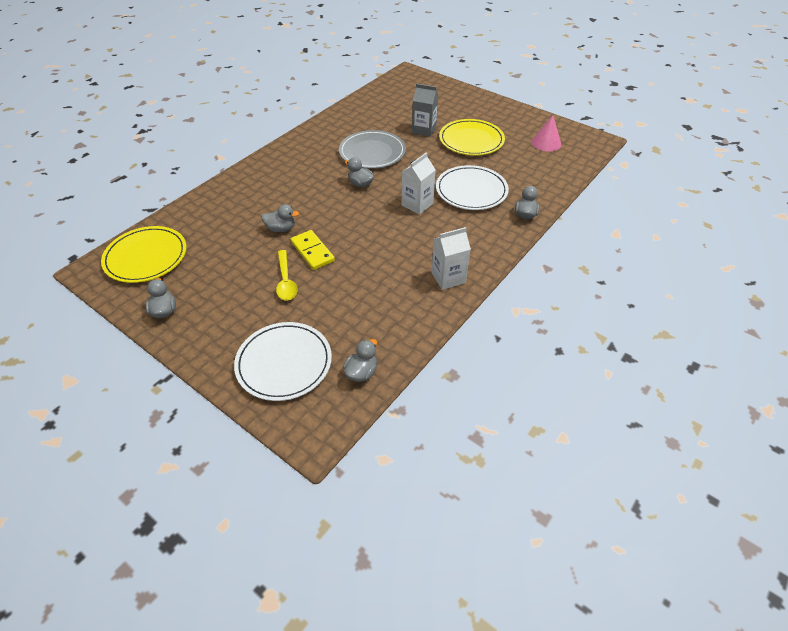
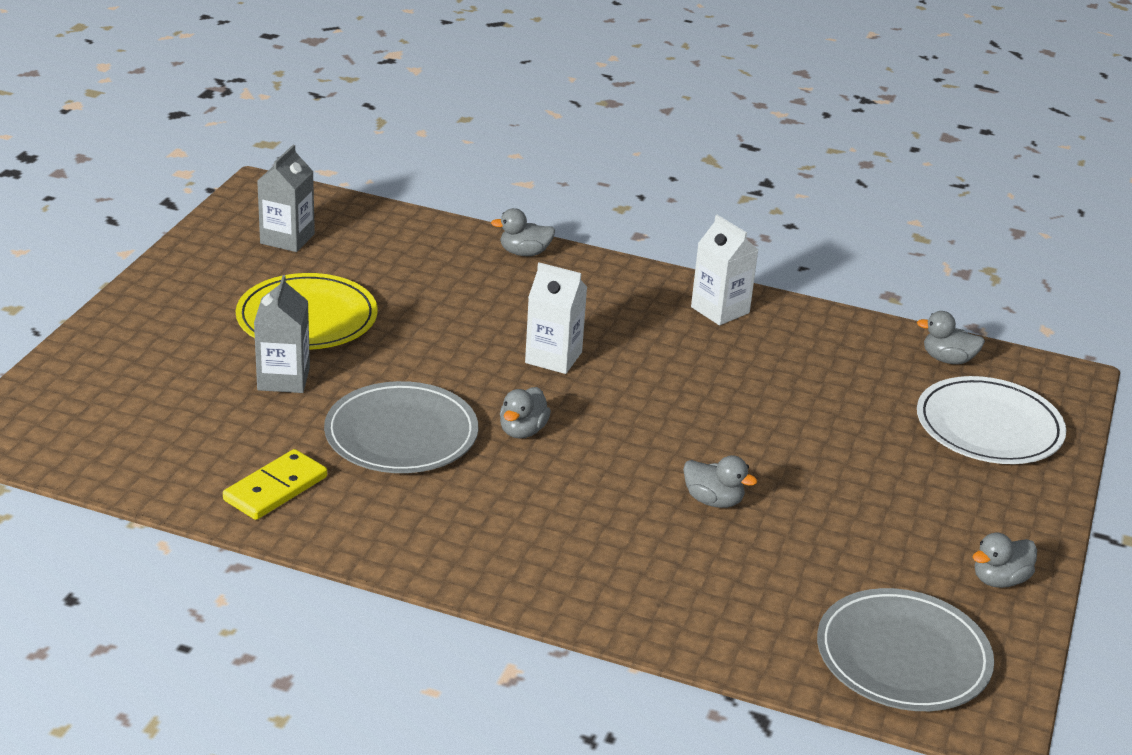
camera: 110 degrees left, 15 degrees down
(146, 257) = (903, 656): yellow plate -> grey plate
(281, 229) = (713, 500): grey duck -> grey duck turned 135 degrees clockwise
(286, 281) = (837, 463): yellow spoon -> none
(312, 251) = (749, 450): yellow domino -> yellow domino (276, 489)
(471, 190) = (482, 306): white plate -> none
(546, 143) = (287, 239): pink cone -> grey carton

